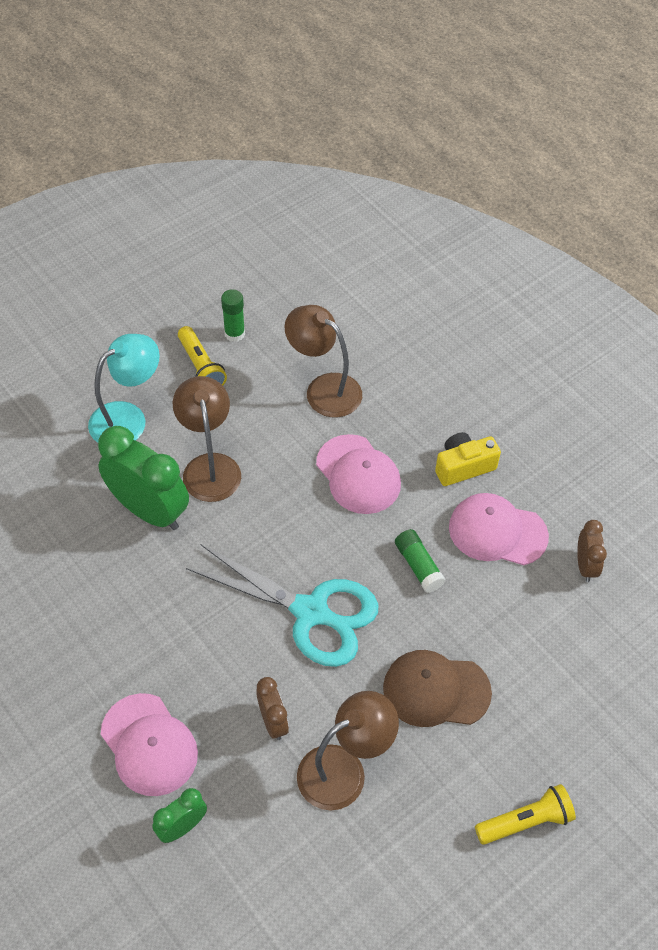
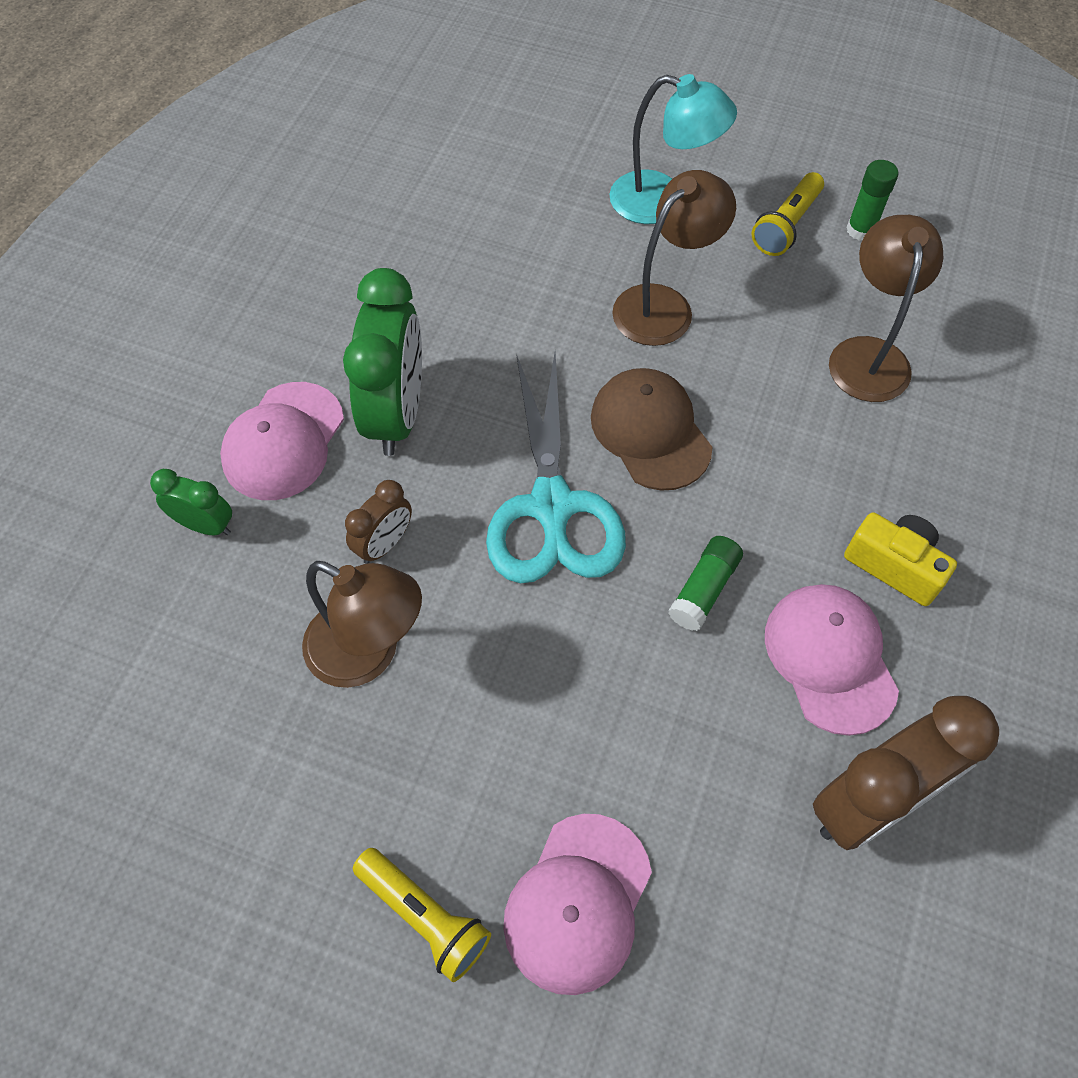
camera: 60 degrees right, 5 degrees up
(149, 510) = (564, 284): green clock -> green clock (396, 414)
(358, 474) = (779, 454): pink cap -> pink cap (578, 903)
(436, 690) = (542, 703): brown cap -> brown cap (650, 431)
(585, 565) = (870, 803): brown clock -> brown clock, size x1.97

